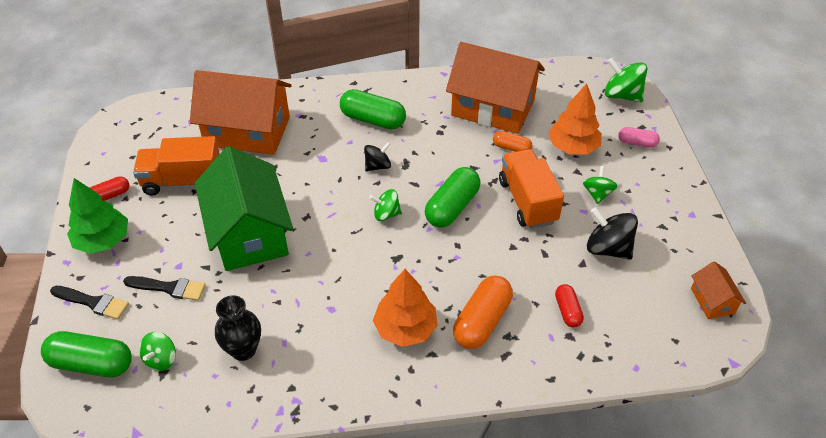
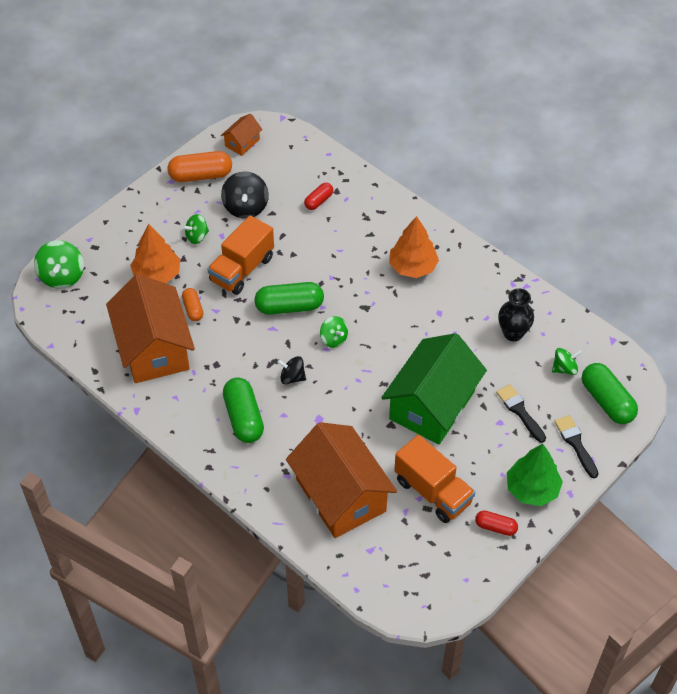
camera: 130 degrees left, 5 degrees up
(482, 321) = (368, 235): orange capsule -> orange capsule (201, 175)
(637, 143) = (117, 241): pink capsule -> none

